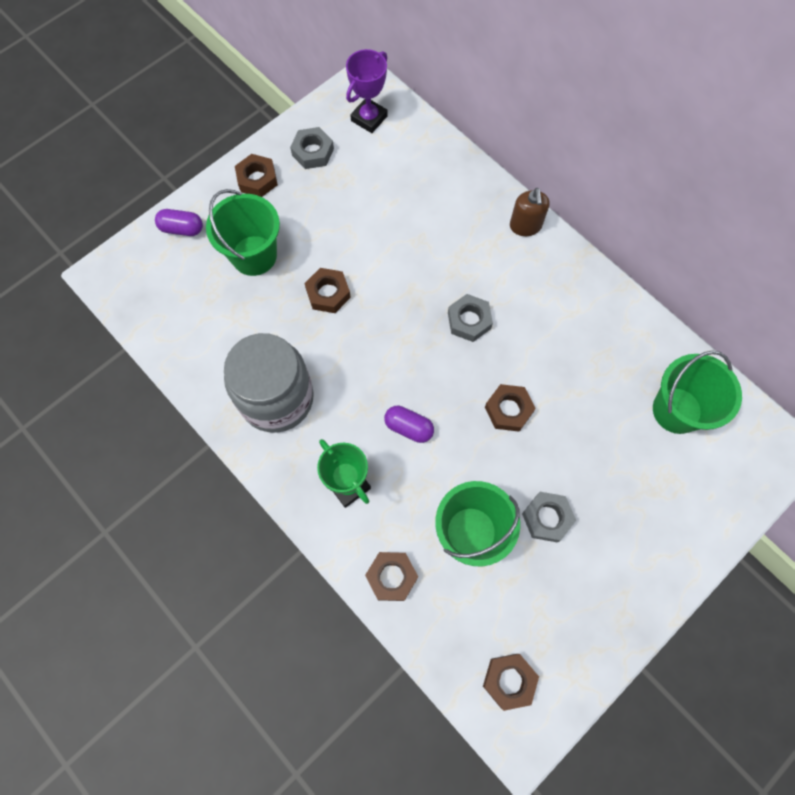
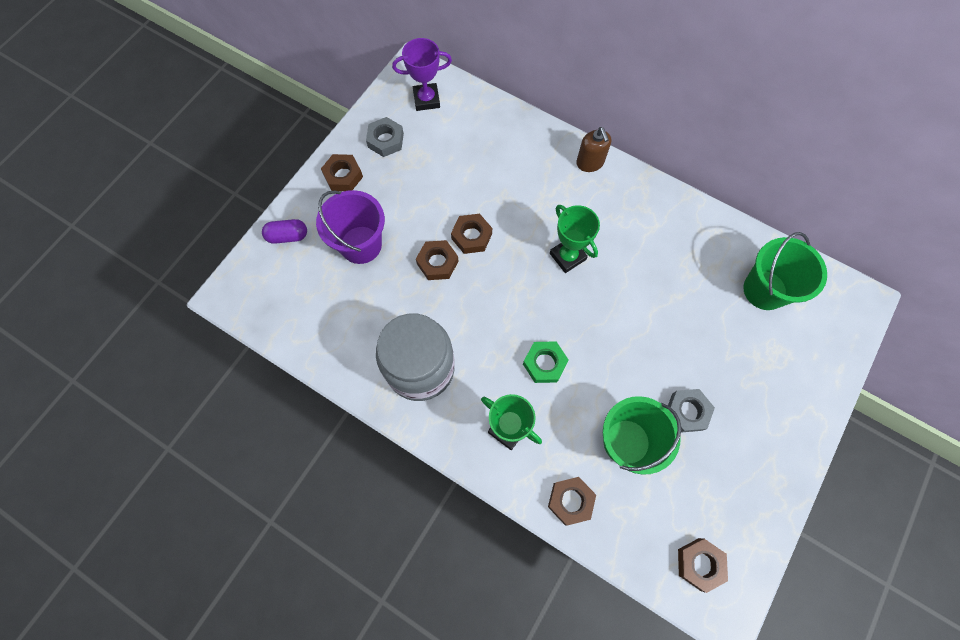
camera: 15 degrees left, 0 degrees up
(254, 255) = (361, 245): green bucket -> purple bucket
(369, 118) = (426, 99): purple trophy -> purple trophy turned 60 degrees clockwise
(409, 427) = (544, 363): purple capsule -> green nut
(469, 320) = (567, 256): grey nut -> green trophy
(508, 410) = (625, 326): brown nut -> brown nut (471, 236)

